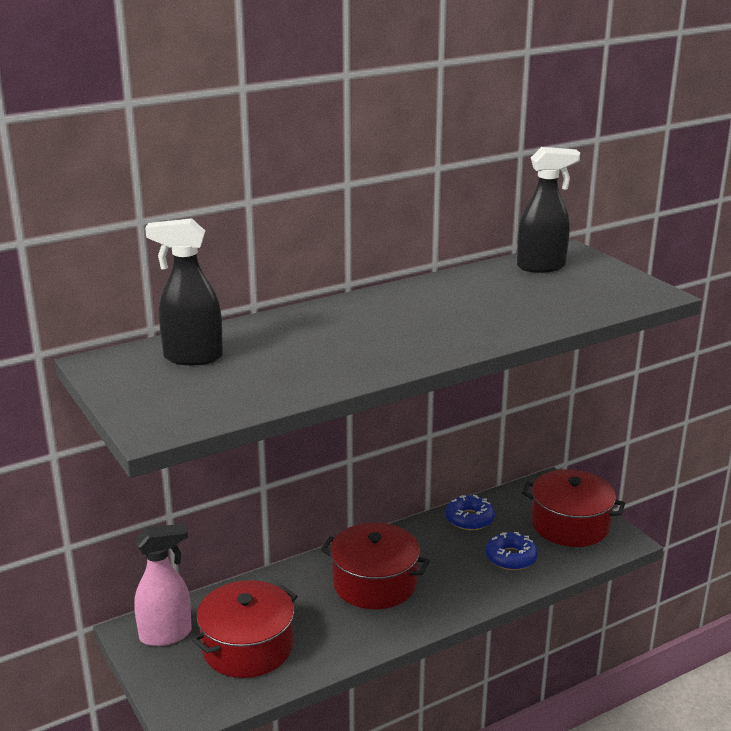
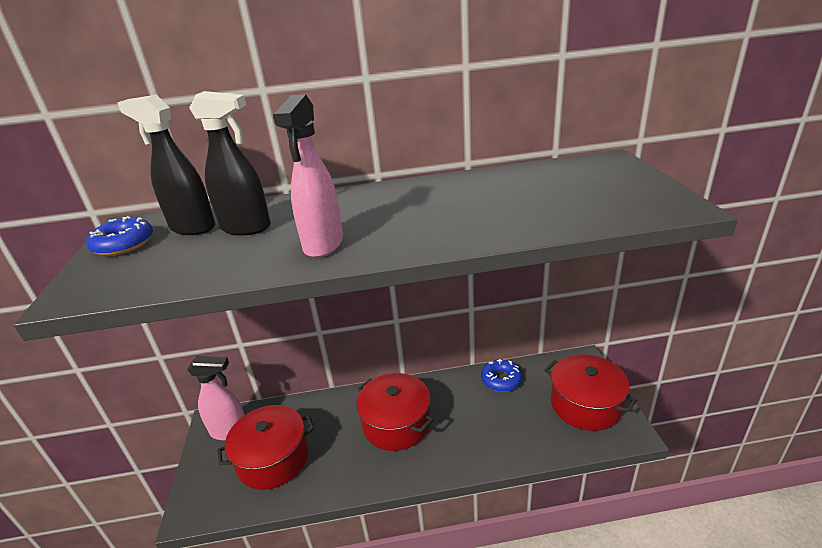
camera: 25 degrees right, 5 degrees up
(364, 357) = (323, 245): none -> pink spray bottle
(511, 557) = (518, 426): blue donut -> blue donut (124, 244)
(541, 267) = (571, 171): black spray bottle -> black spray bottle (246, 228)

